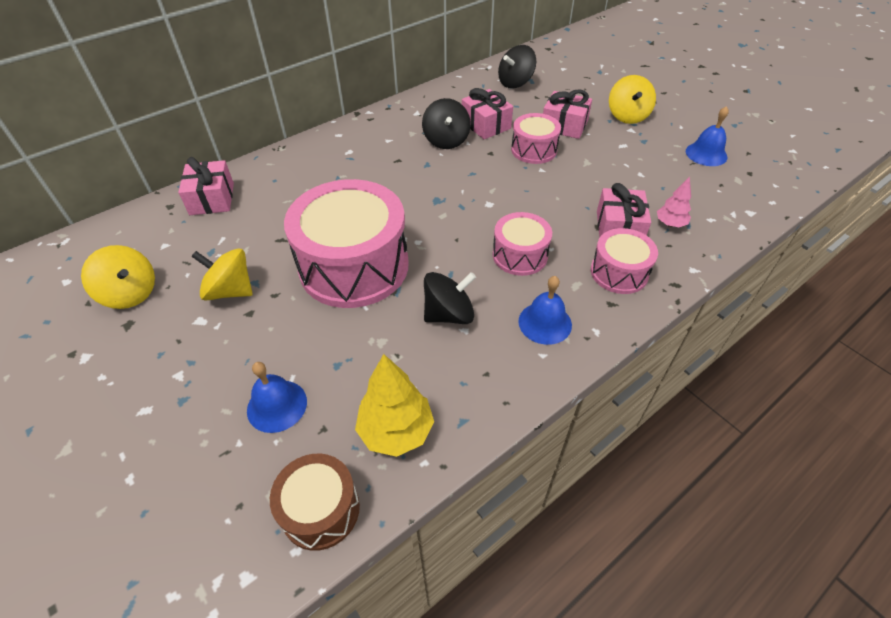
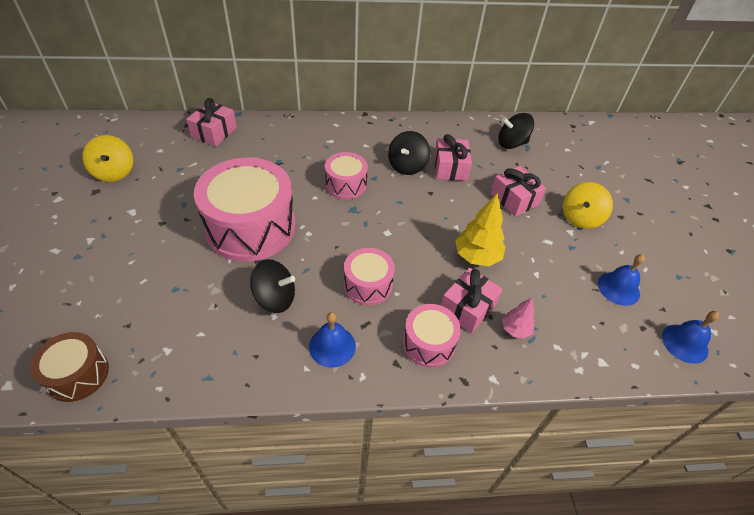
camera: 30 degrees right, 0 degrees up
(230, 290) = (165, 201): yellow spinning top -> none
(277, 405) = (118, 293): blue bell -> blue bell (684, 343)
(396, 431) = (164, 356): yellow tree -> yellow tree (477, 257)
(534, 150) = (467, 207): pink drum -> pink drum (346, 184)

